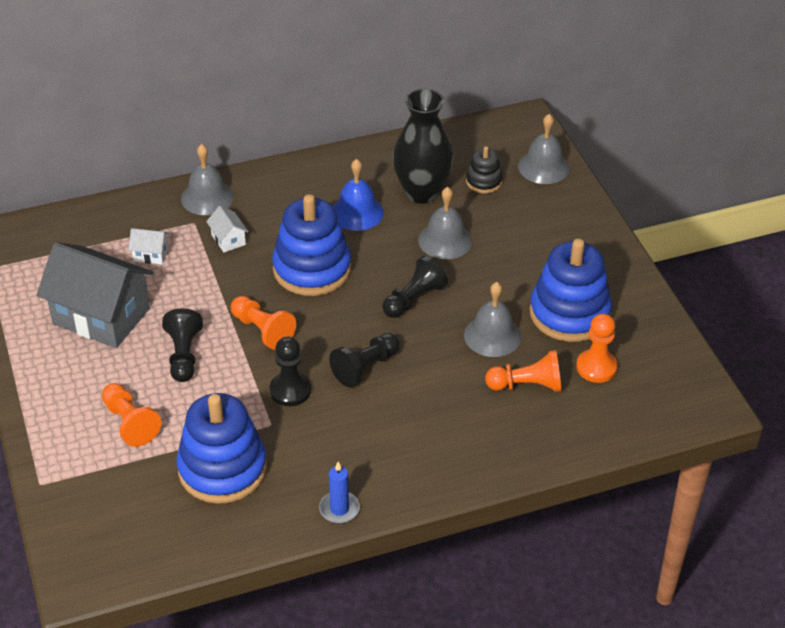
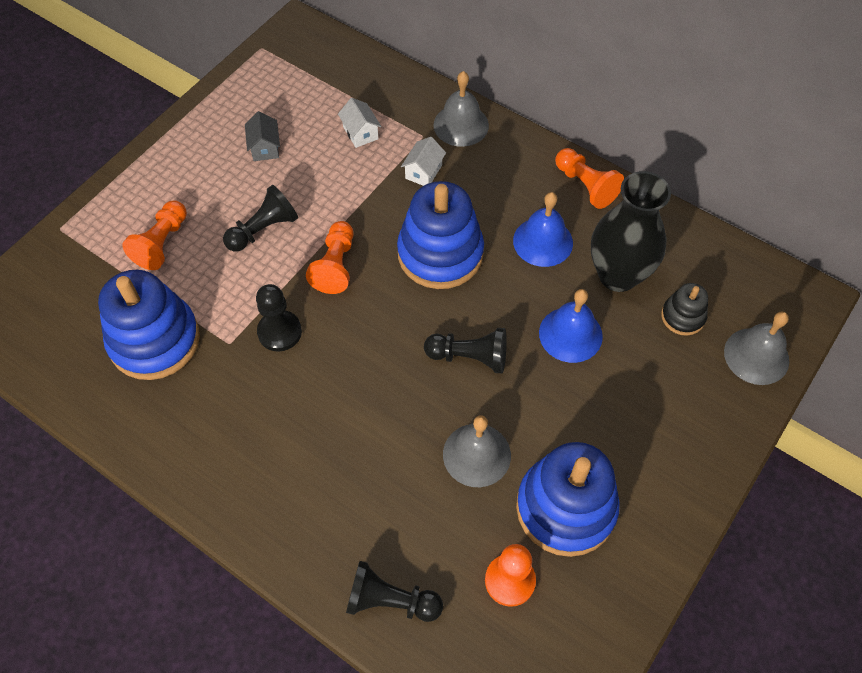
camera: 55 degrees right, 15 degrees up
(101, 316) = (265, 148): grey house -> grey house, size x0.41
(339, 509) = (165, 460): blue candle -> none
(365, 367) = (351, 372): black pawn -> black pawn (390, 601)
(445, 240) = (570, 334): grey bell -> blue bell
(527, 385) = (434, 528): orange pawn -> orange pawn (585, 186)

